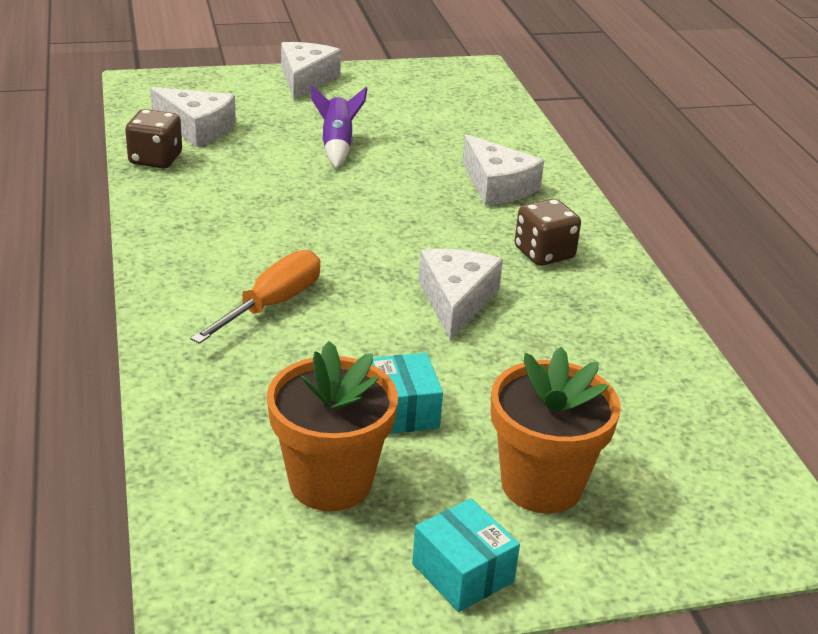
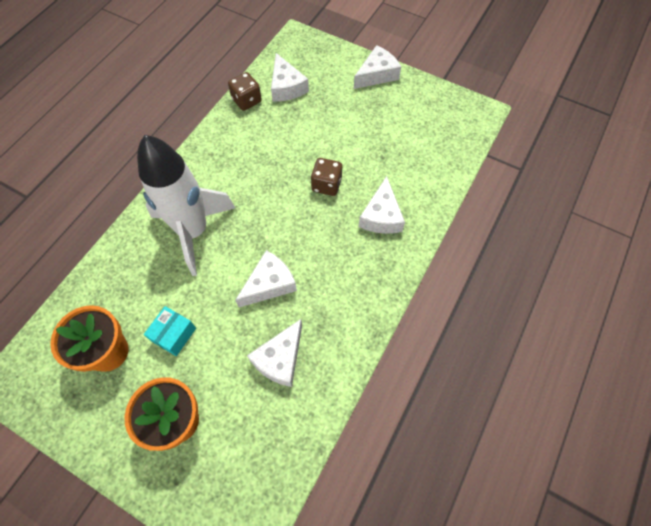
camera: 45 degrees right, 30 degrees up
(271, 305) = (193, 231): orange screwdriver -> white rocket
(337, 145) = (336, 137): purple rocket -> none
(462, 573) = (100, 439): turquoise box -> none
(544, 253) = (346, 281): brown dice -> brown dice (326, 185)
(575, 355) = (280, 359): none -> white cheese

